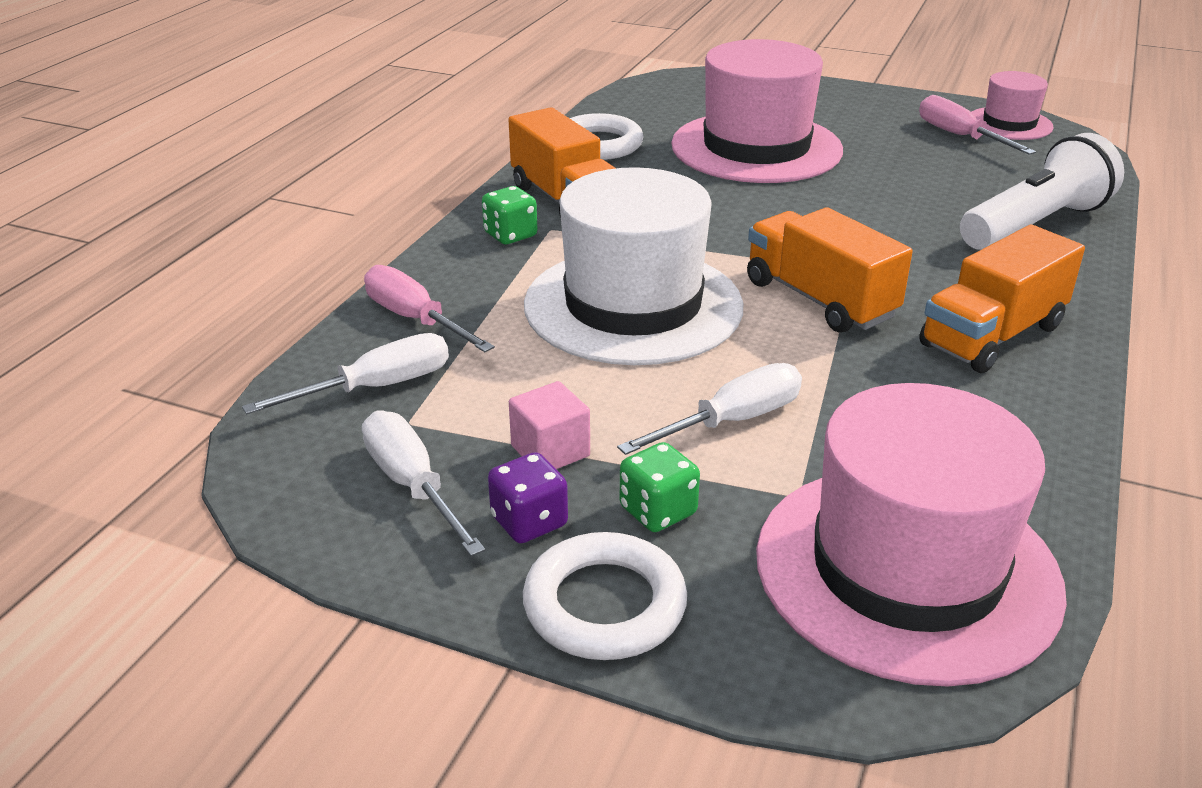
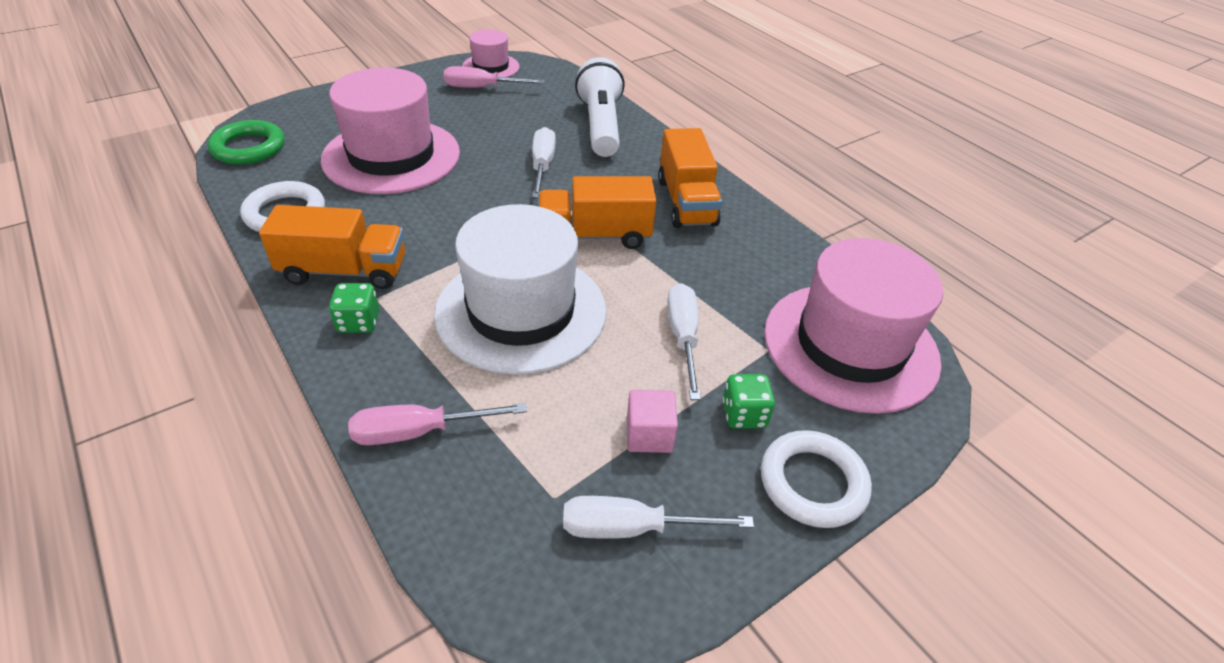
camera: 60 degrees left, 10 degrees up
(376, 387) = (491, 497): white screwdriver -> white screwdriver (542, 166)
(529, 522) = (714, 481): purple dice -> none
(657, 92) = (249, 148): none -> green ring

